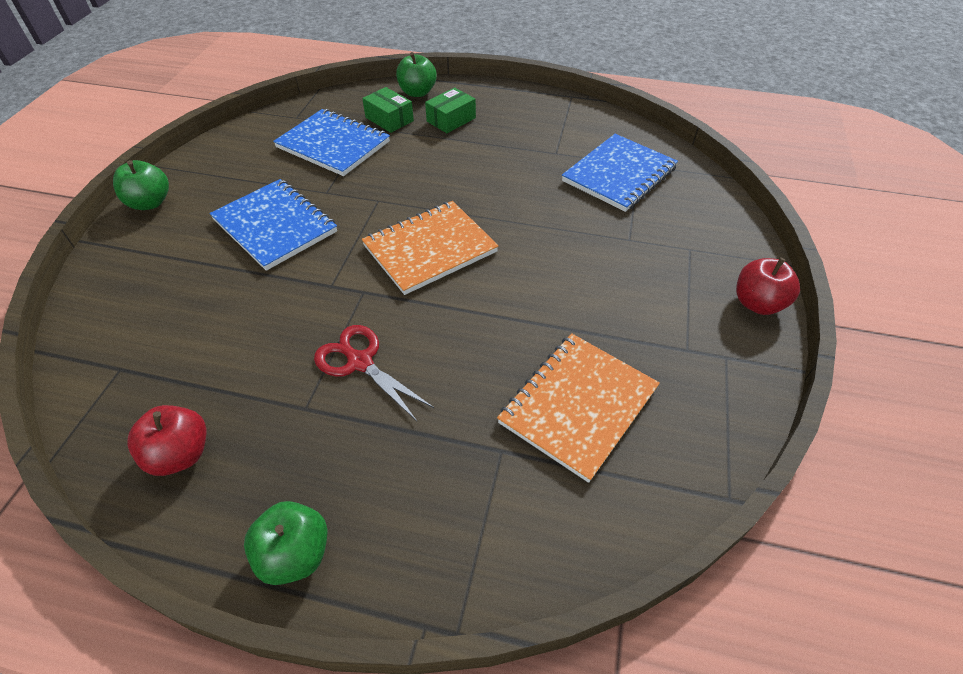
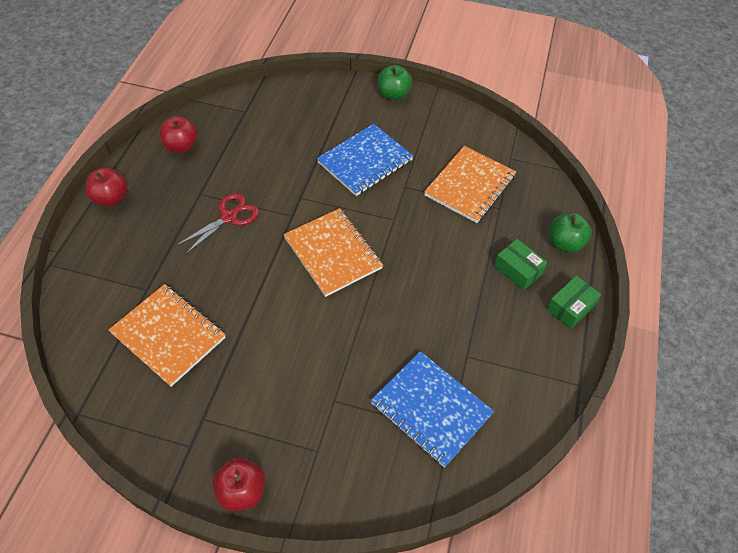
camera: 90 degrees right, 5 degrees up
(295, 554) = (111, 198): green apple -> red apple
(333, 145) = (470, 186): blue notebook -> orange notebook
(389, 119) = (514, 222): green box -> green box (570, 307)

